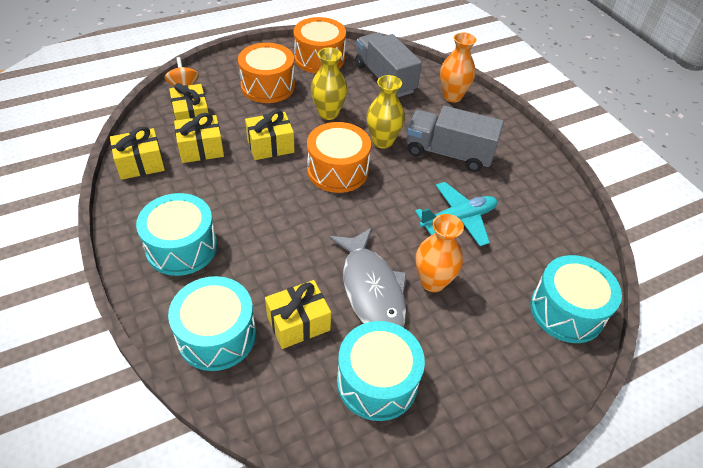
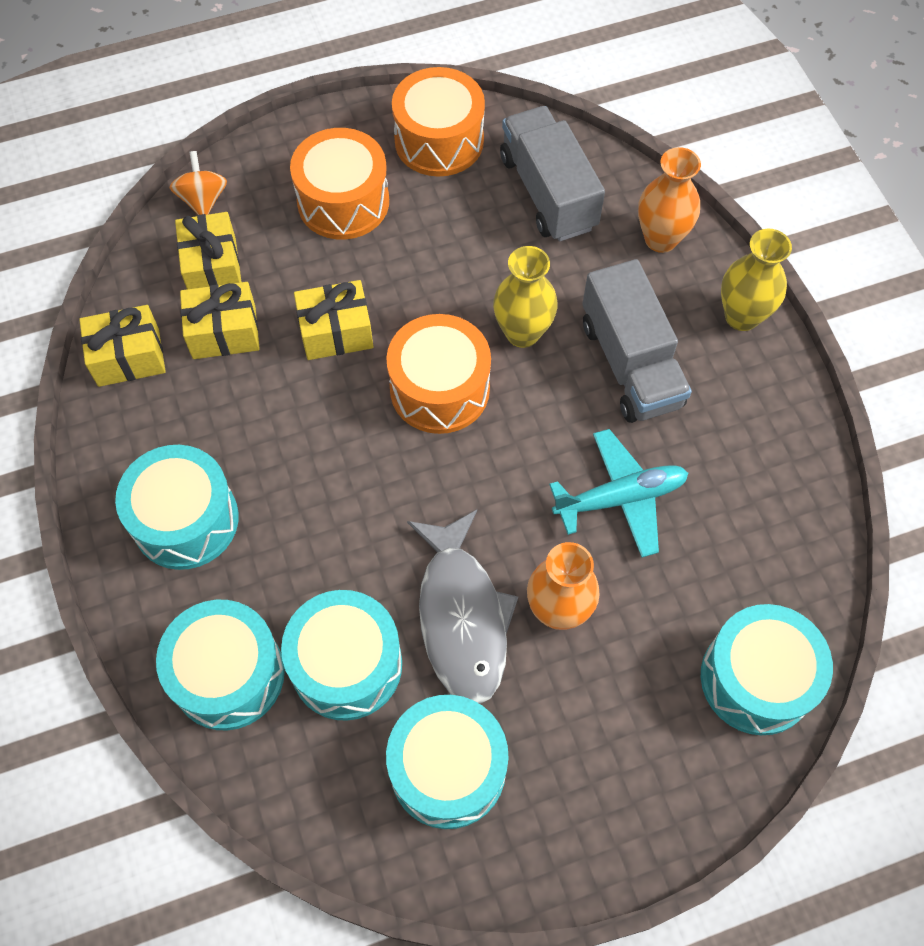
camera: 10 degrees right, 15 degrees up
(298, 323) = (346, 665): yellow gift -> turquoise drum
(328, 113) = (439, 267): yellow vase -> yellow vase (742, 316)
(448, 153) = (630, 364): grey truck -> grey truck turned 135 degrees counterclockwise

